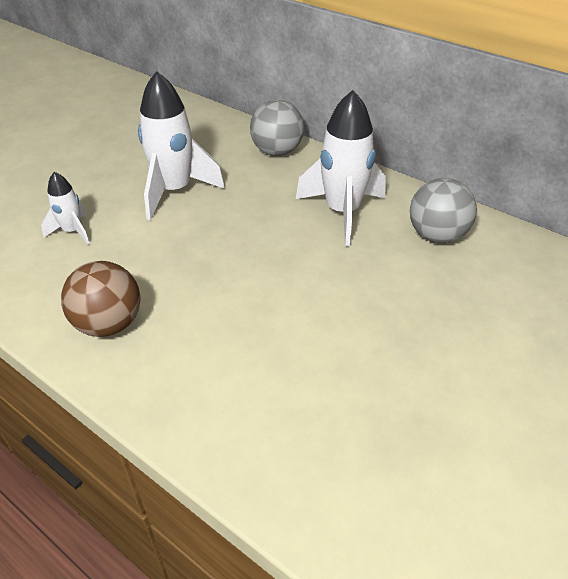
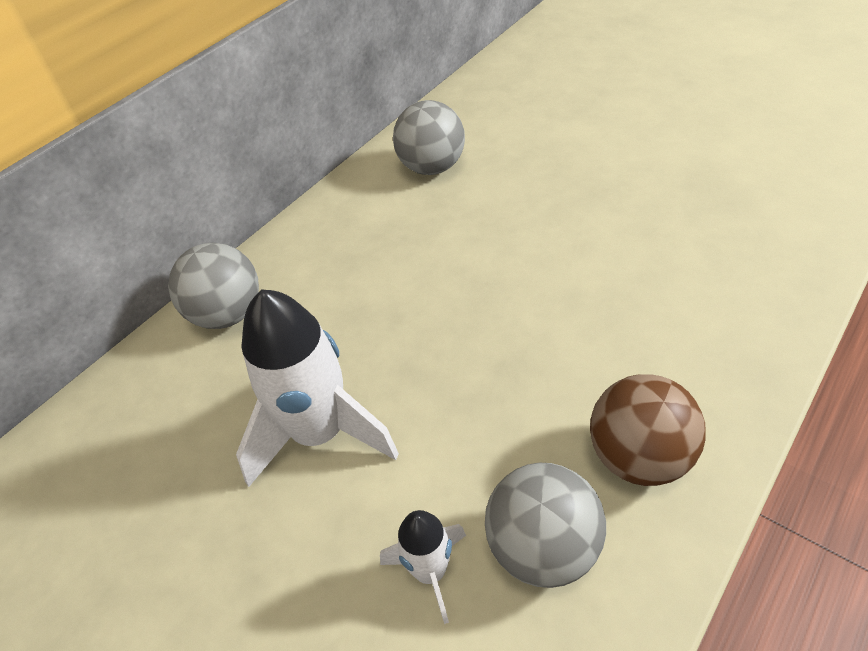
camera: 85 degrees left, 5 degrees up
(67, 274) = (542, 547): none -> grey ball
(342, 212) = (387, 240): white rocket -> none

